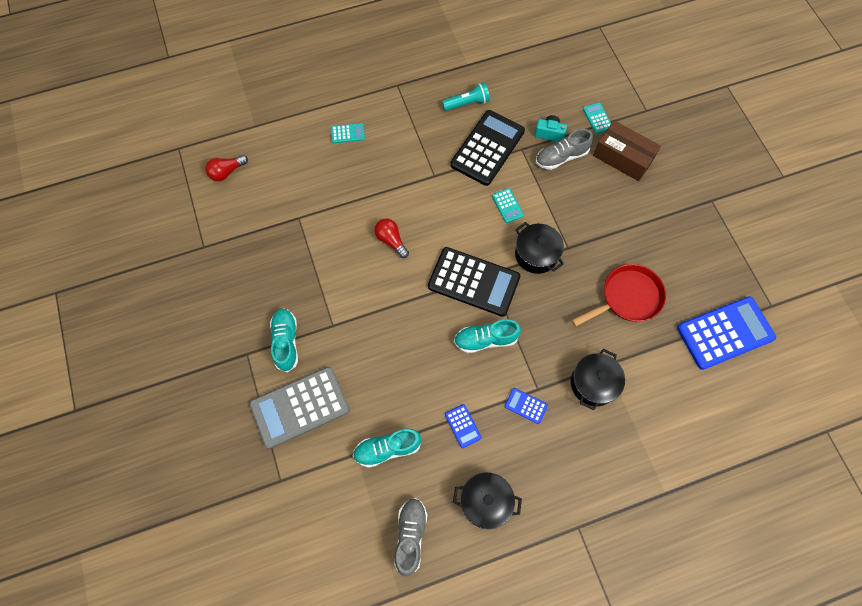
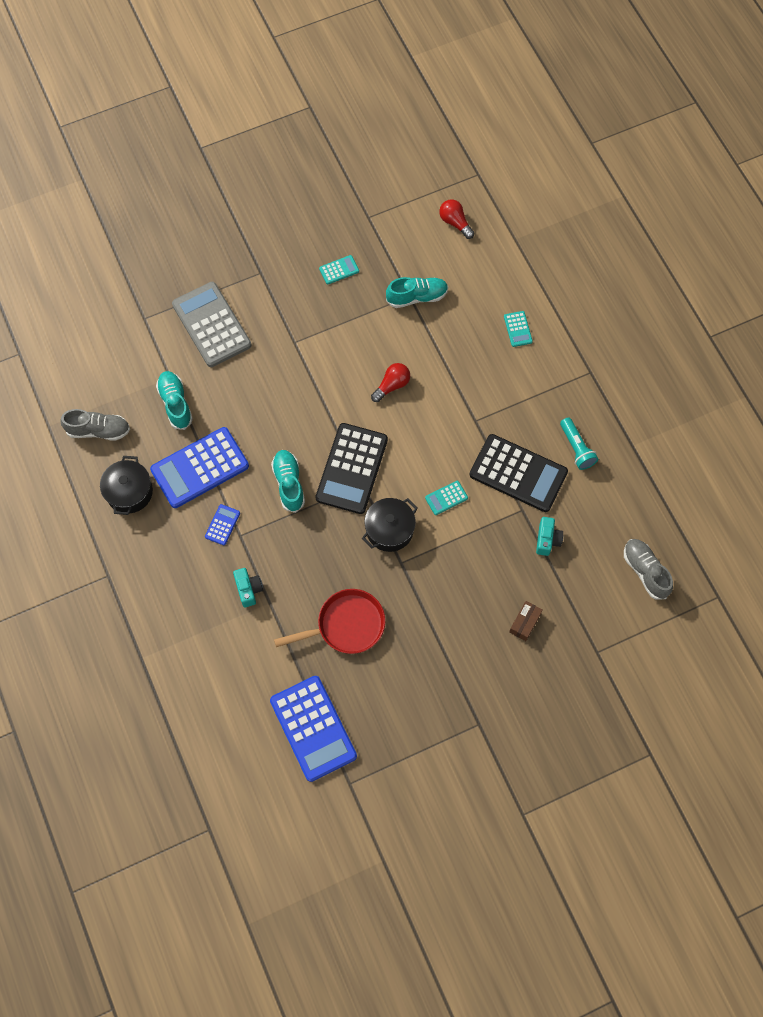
camera: 85 degrees right, 0 degrees up
(286, 342) = (274, 304): turquoise shoe -> turquoise shoe (417, 297)
(462, 426) = (200, 468): blue calculator -> blue calculator, size x2.30
(561, 157) = (516, 554): grey shoe -> grey shoe (645, 571)
(593, 383) = (248, 589): black pot -> turquoise camera
(597, 118) = (576, 594): turquoise calculator -> turquoise calculator (339, 270)
(622, 158) = (525, 623): brown box -> brown box, size x0.53
(627, 298) = (346, 625): red pan -> red pan turned 75 degrees counterclockwise

